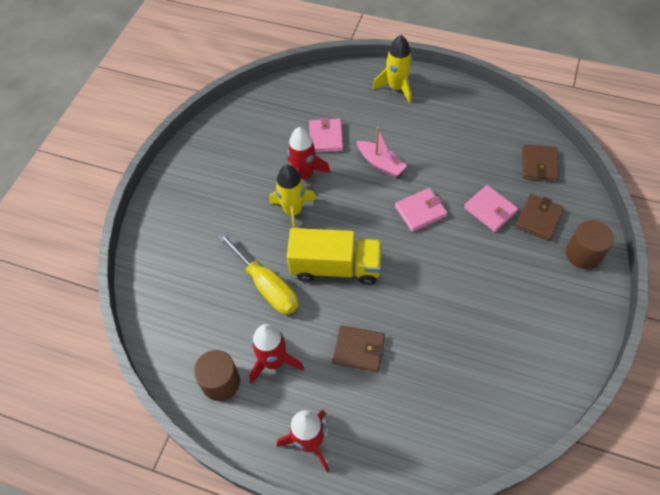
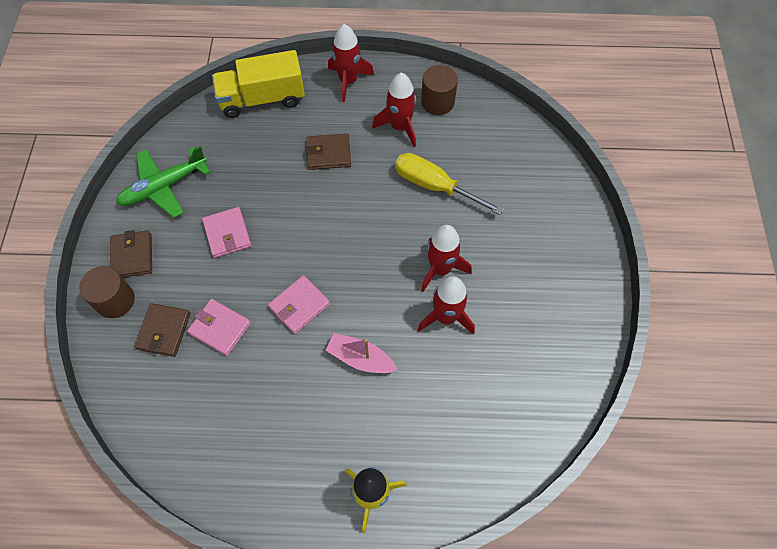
camera: 160 degrees right, 5 degrees up
(293, 211) = (440, 269): yellow rocket -> red rocket
(326, 137) = (440, 379): pink wallet -> pink wallet (227, 234)
(335, 267) = (373, 220): yellow truck -> yellow truck (262, 99)
(539, 165) = (162, 409): brown wallet -> brown wallet (132, 256)
(539, 357) = (164, 187): none -> green plane

